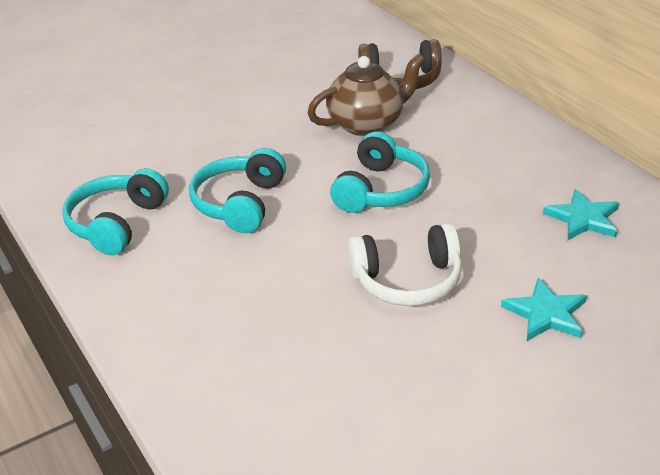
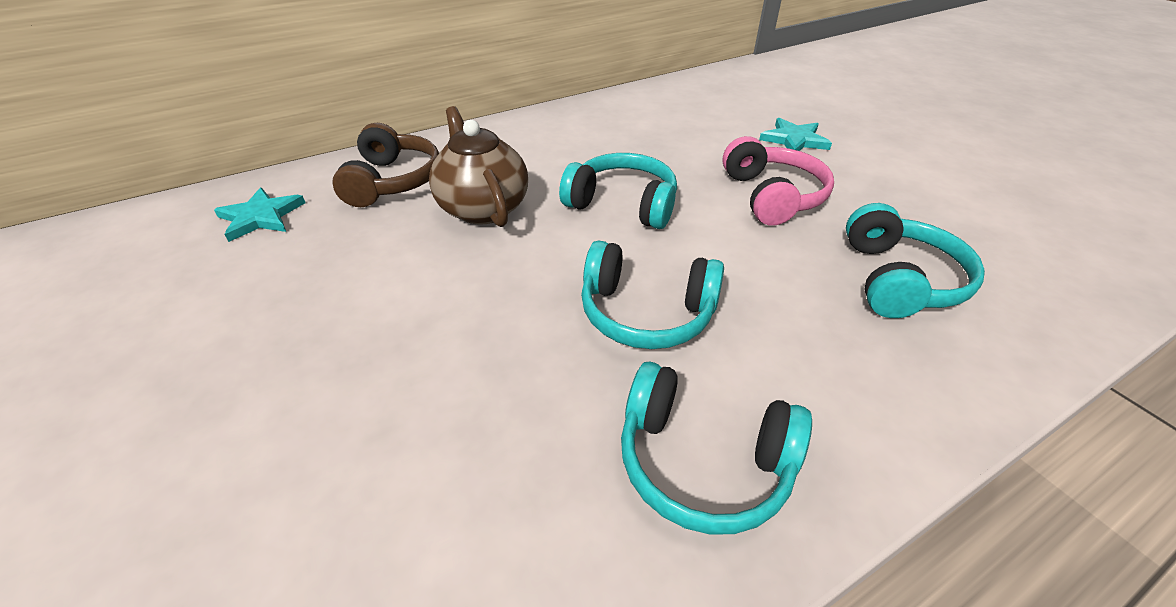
camera: 90 degrees left, 5 degrees up
(274, 342) = (898, 279): none -> turquoise headphones
(408, 280) = (772, 196): white headphones -> pink headphones
(583, 218) = (669, 114): turquoise star -> turquoise star (261, 217)

